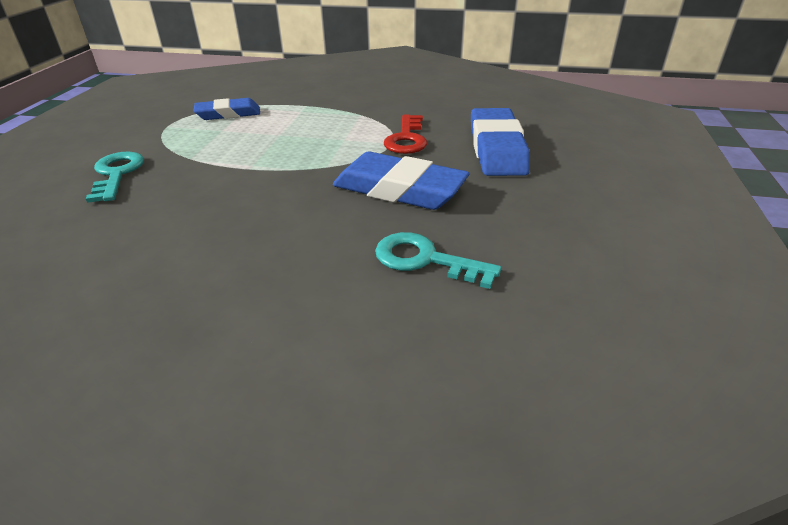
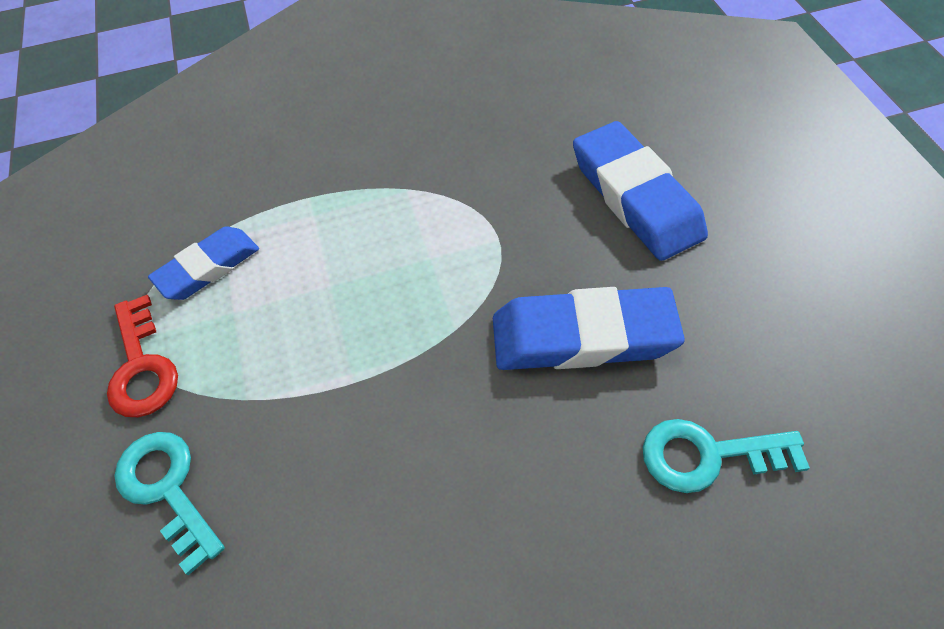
camera: 25 degrees left, 20 degrees up
(406, 139) = (512, 222): red key -> red key (142, 367)

